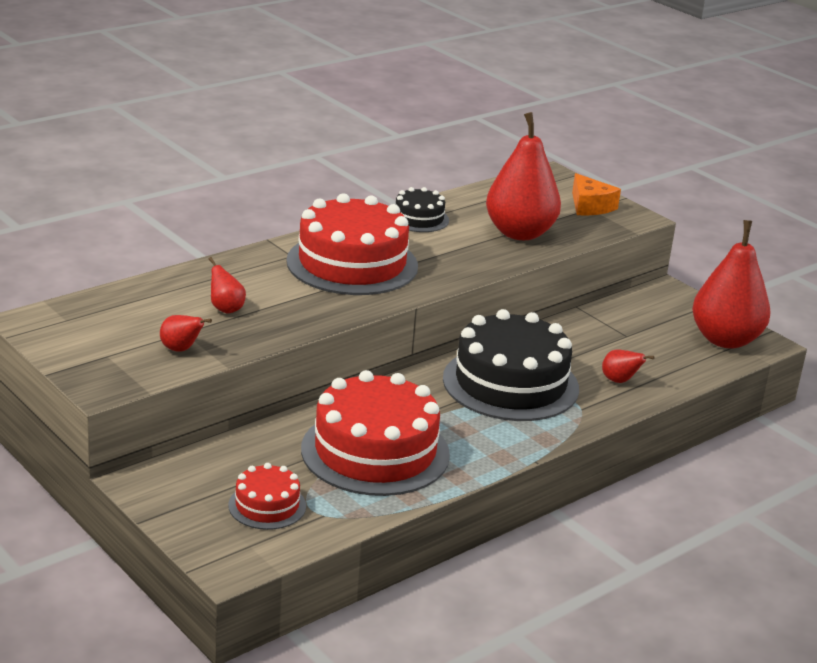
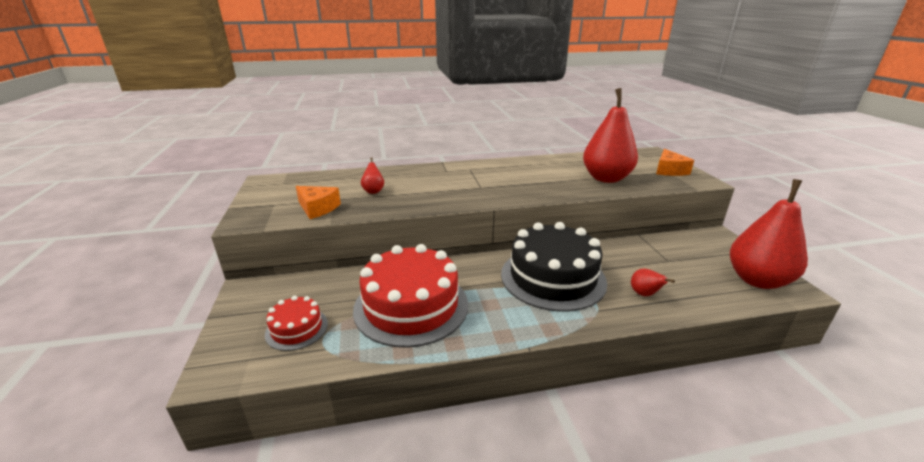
camera: 30 degrees right, 0 degrees up
(181, 349) = (317, 208): red pear -> orange cheese
(352, 263) = (477, 179): red cake -> none
(419, 219) = (543, 163): black cake -> none

